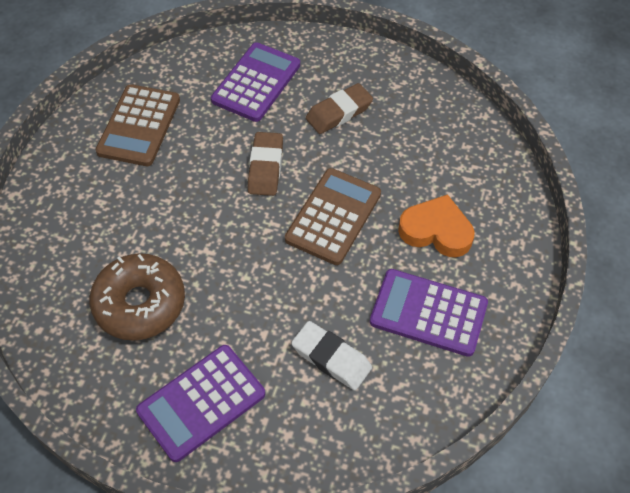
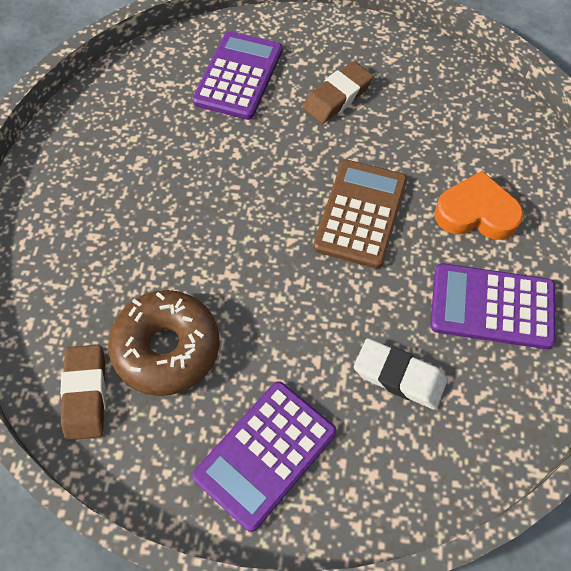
camera: 10 degrees left, 5 degrees up
(139, 126) = (118, 142): brown calculator -> none
(266, 167) = (272, 169): brown eraser -> brown eraser (86, 394)

